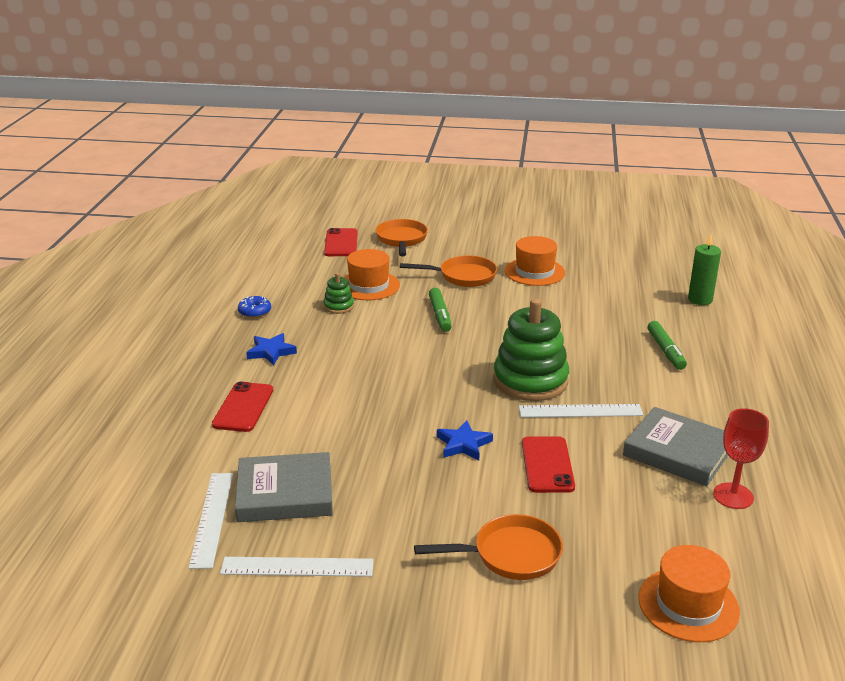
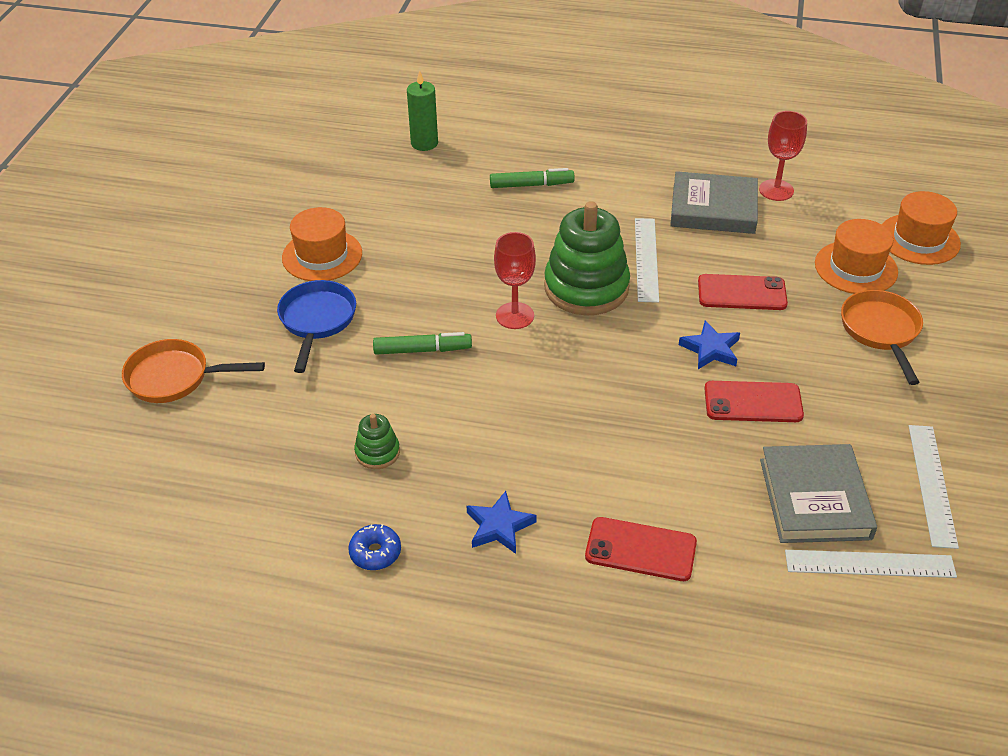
camera: 85 degrees left, 15 degrees up
(341, 243) = (159, 450): red phone -> red phone (753, 402)
(369, 286) = (320, 418): orange hat -> orange hat (856, 268)
(463, 276) = (317, 321): orange pan -> blue pan
(486, 349) = (515, 316): none -> red goblet
(678, 451) = (713, 208): grey book -> grey book turned 60 degrees clockwise

